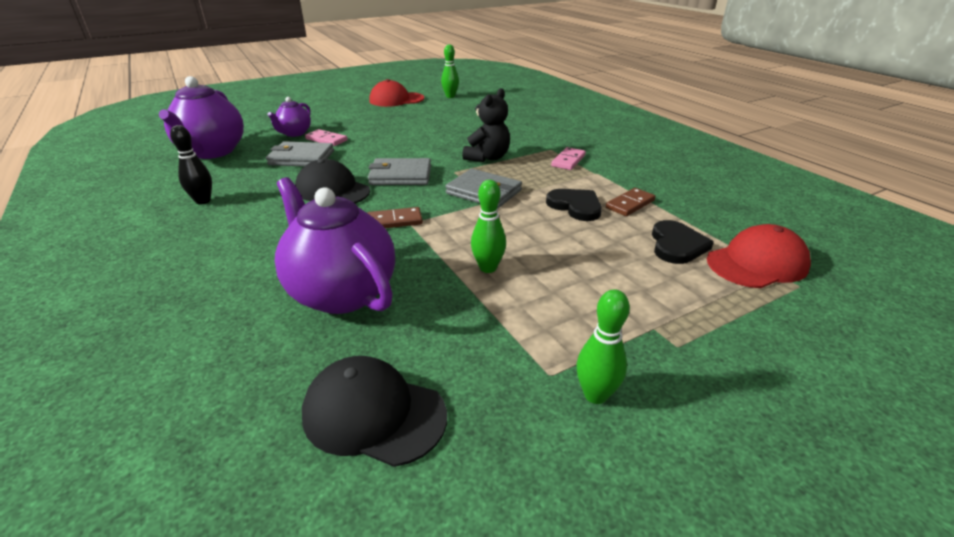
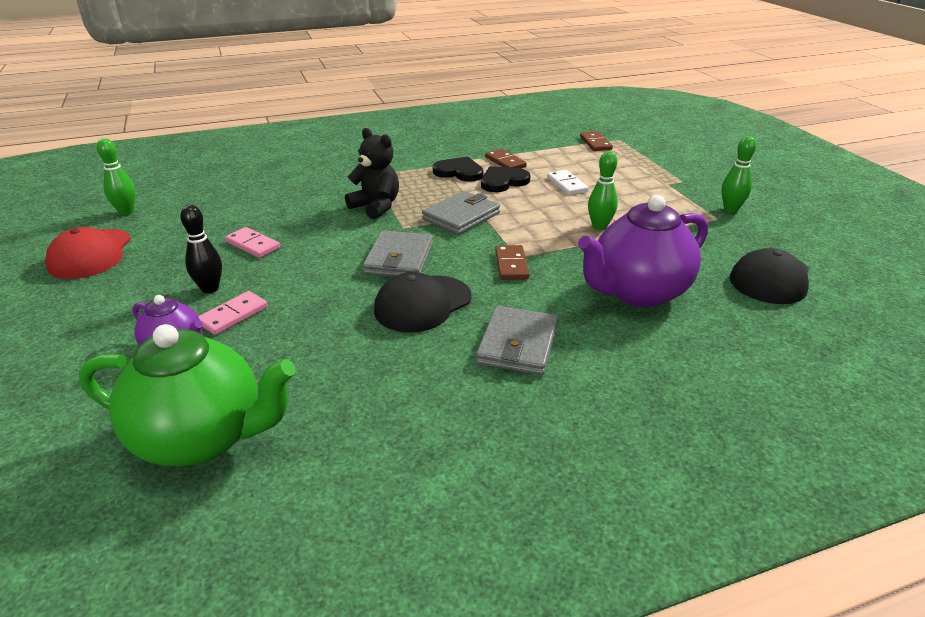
camera: 80 degrees left, 0 degrees up
(203, 201) = (416, 413): black bowling pin -> black bowling pin (210, 288)
(212, 152) = (202, 438): purple teapot -> green teapot
(301, 158) = (296, 334): grey wallet -> grey wallet (518, 344)
(568, 161) = (406, 171): pink domino -> pink domino (253, 245)
(593, 244) = (567, 184): none -> white domino
(676, 245) = (571, 159): black heart -> black heart (459, 172)
(757, 263) = (595, 143): red cap -> brown domino

